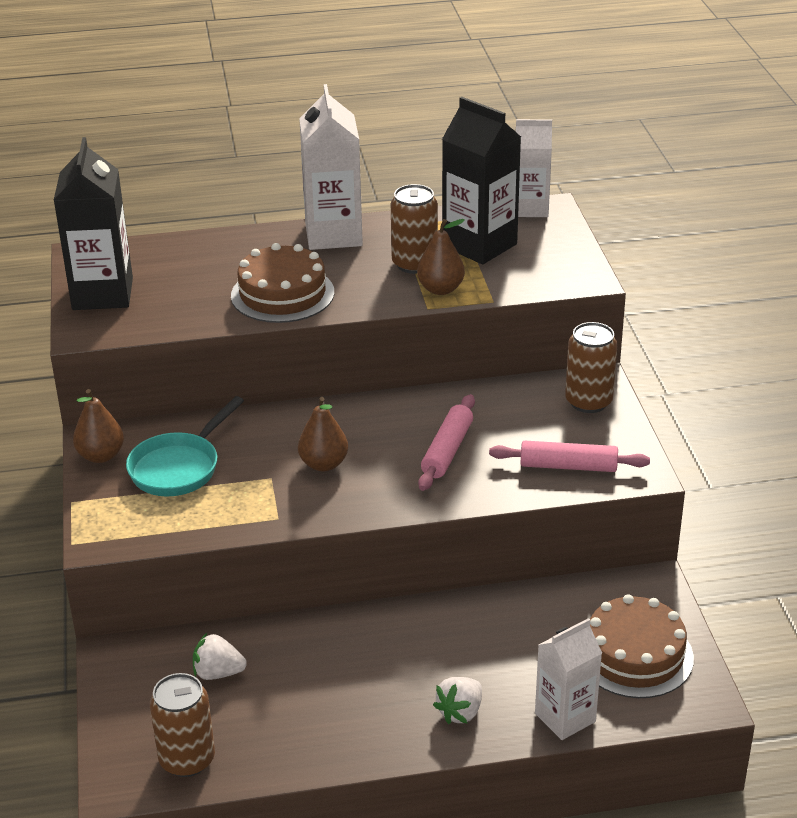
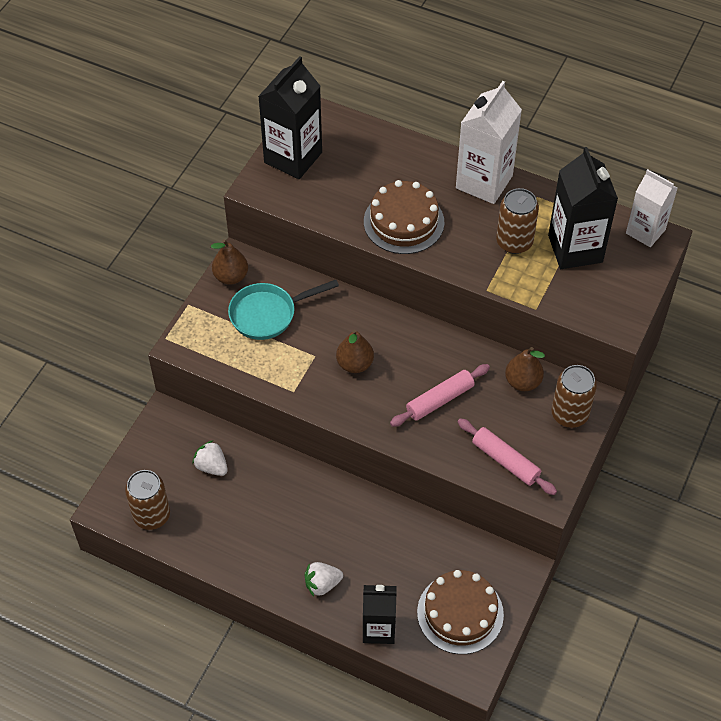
camera: 35 degrees right, 20 degrees up
(440, 289) = (510, 277): brown pear -> brown pear (522, 382)
(565, 717) = (378, 629): white carton -> black carton

